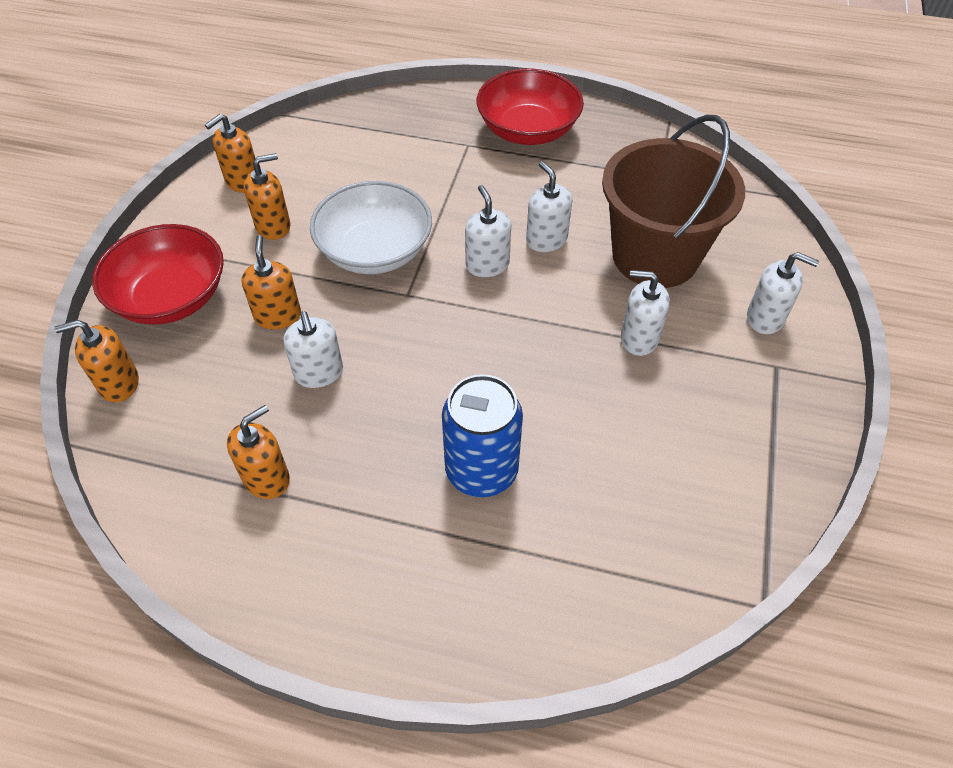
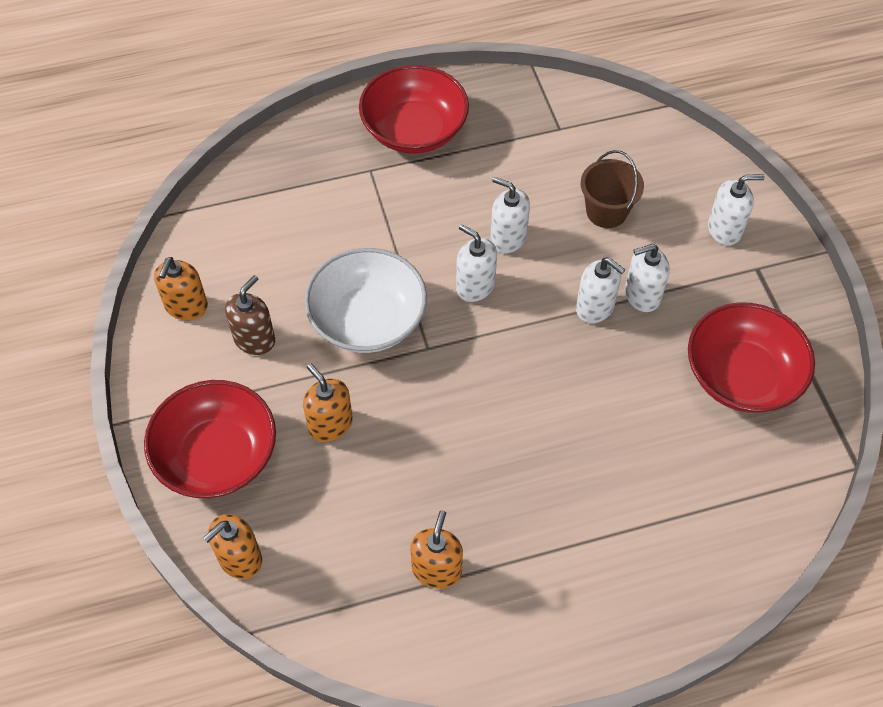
camera: 30 degrees left, 5 degrees up
(273, 226) = (254, 339): orange soap dispenser -> brown soap dispenser
(319, 373) = (408, 458): white soap dispenser -> white soap dispenser (595, 307)
(481, 471) = (599, 472): blue can -> none
(655, 256) = (606, 211): brown bucket -> brown bucket, size x0.50
(691, 454) = (741, 376): none -> red bowl

